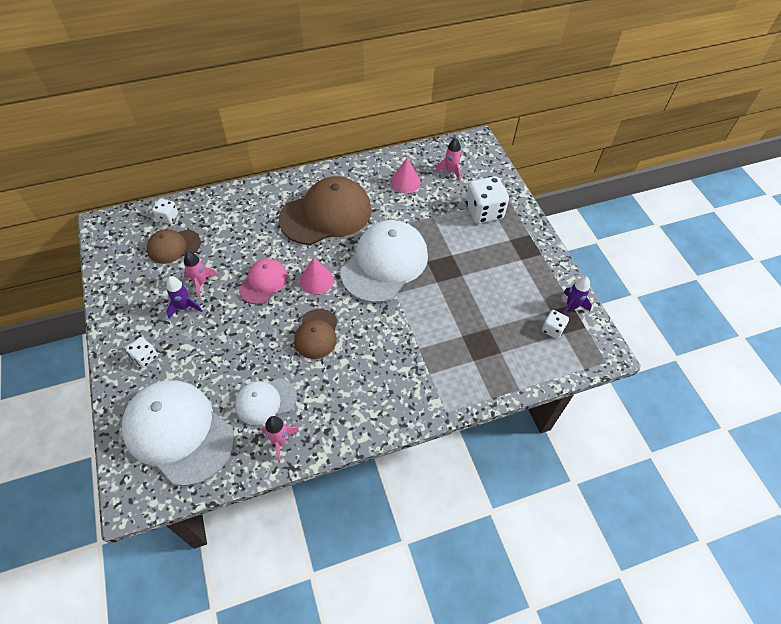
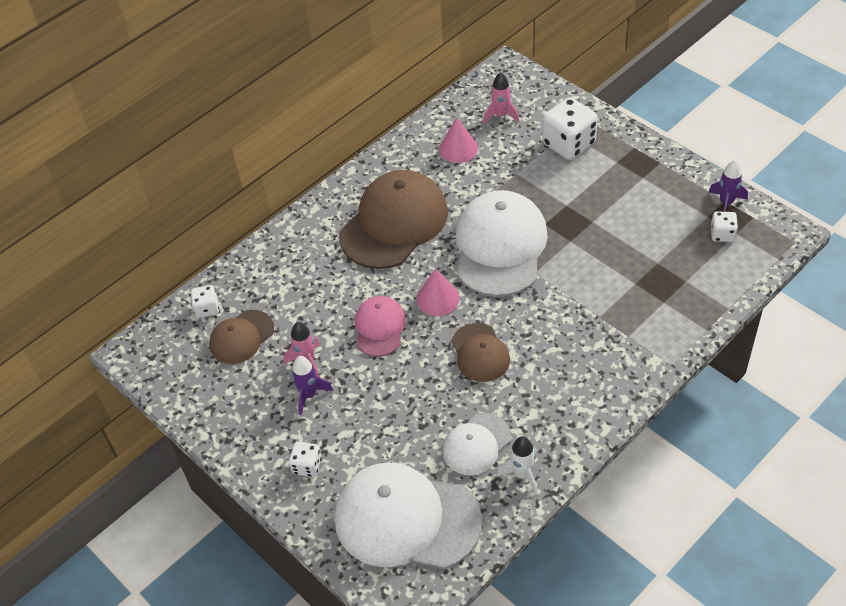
camera: 20 degrees left, 5 degrees down
(280, 441) = (522, 474): pink rocket -> white rocket

